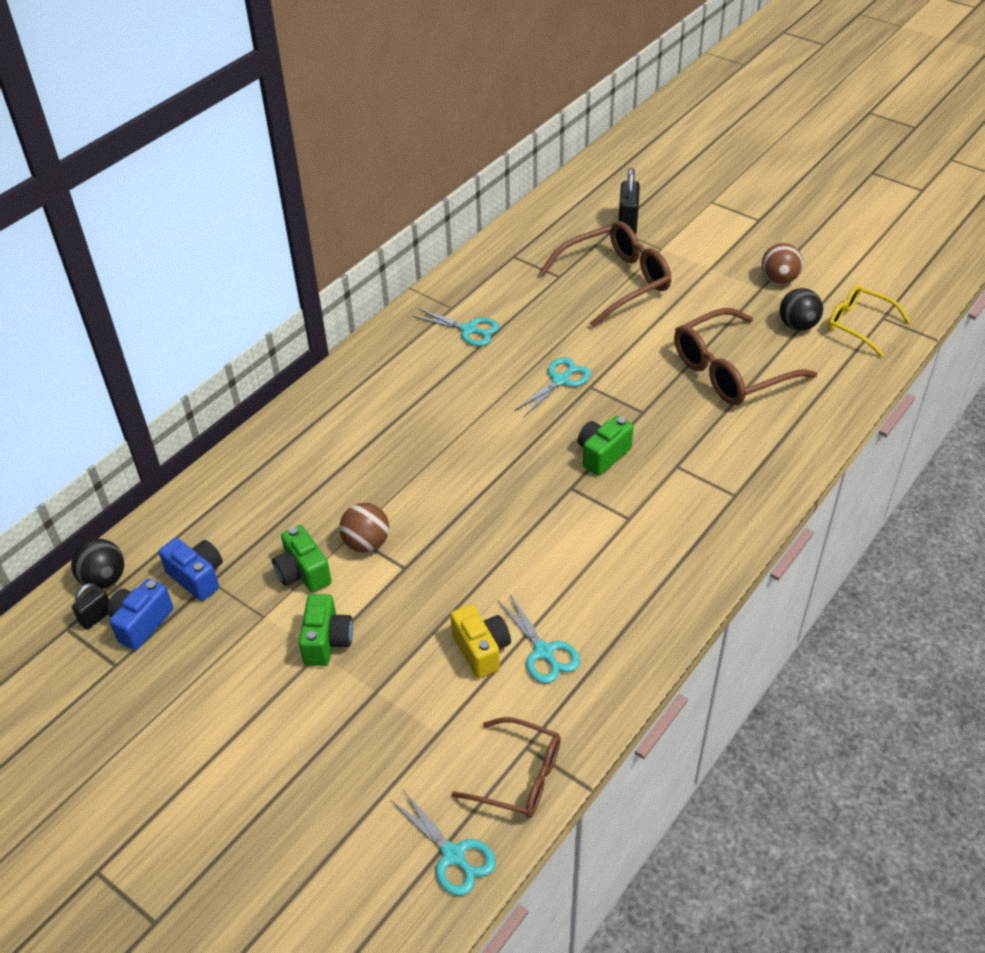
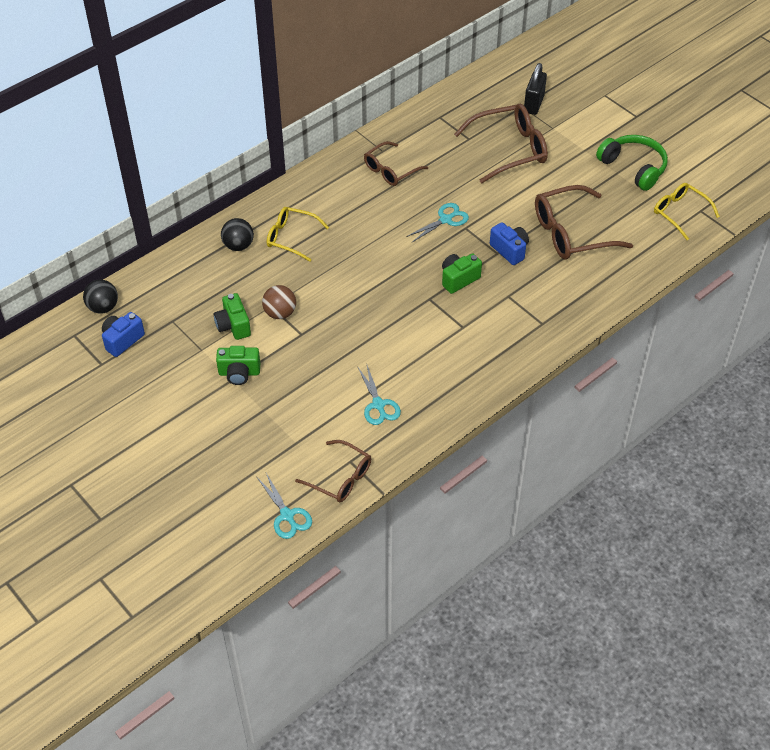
camera: 10 degrees right, 5 degrees up
(96, 617) = (94, 331): black padlock -> none
(197, 577) = (164, 316): blue camera -> blue camera (509, 250)
(327, 641) = (239, 373): green camera -> green camera turned 75 degrees clockwise
(357, 437) = (291, 237): none -> yellow glasses
(469, 330) = (390, 170): turquoise scissors -> brown glasses
(481, 650) = (338, 396): yellow camera -> none
(779, 279) = (633, 167): brown ball -> green headphones
(797, 325) = (634, 206): black ball -> black ball (238, 245)

